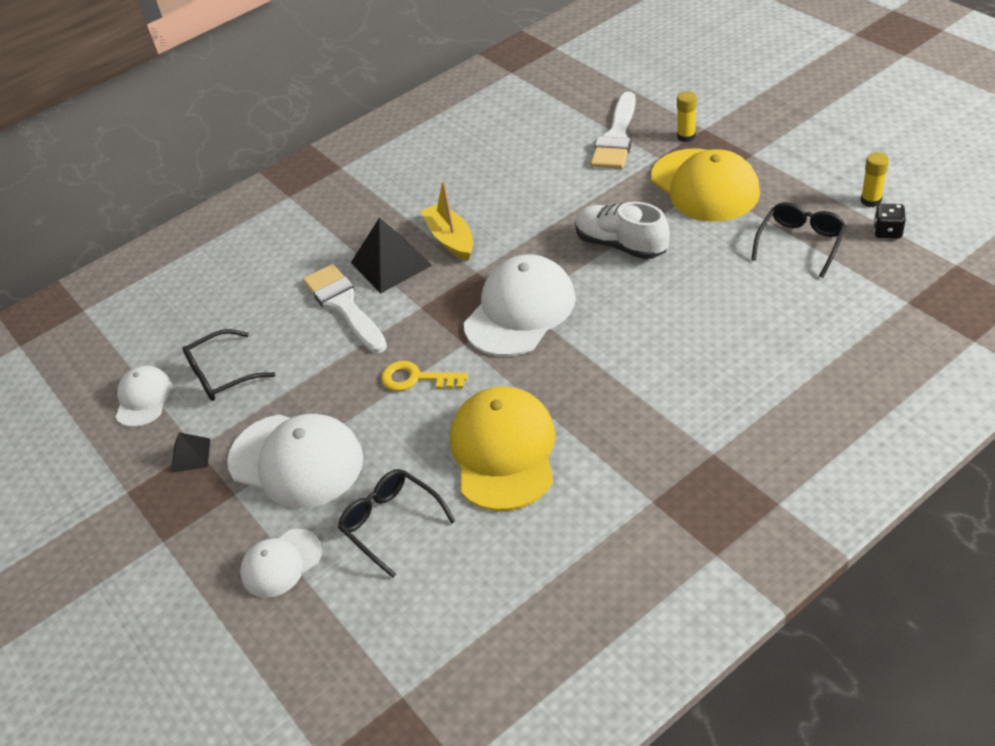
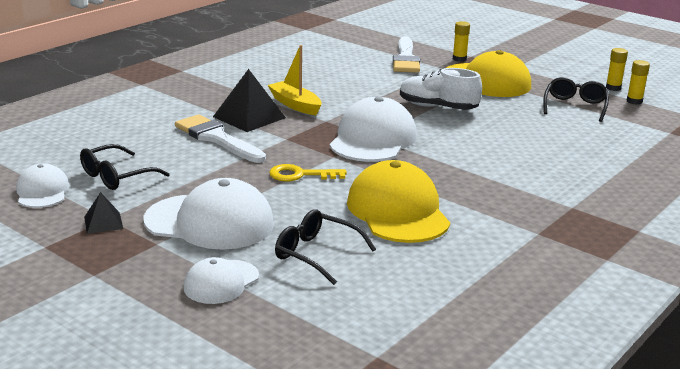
camera: 20 degrees left, 20 degrees down
(887, 231) = (634, 101): black dice -> yellow glue stick

